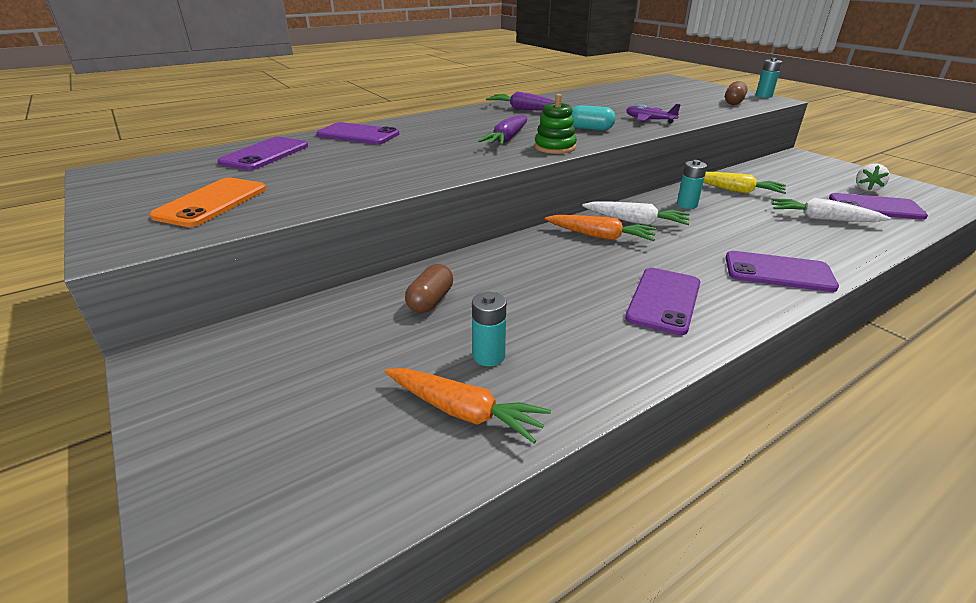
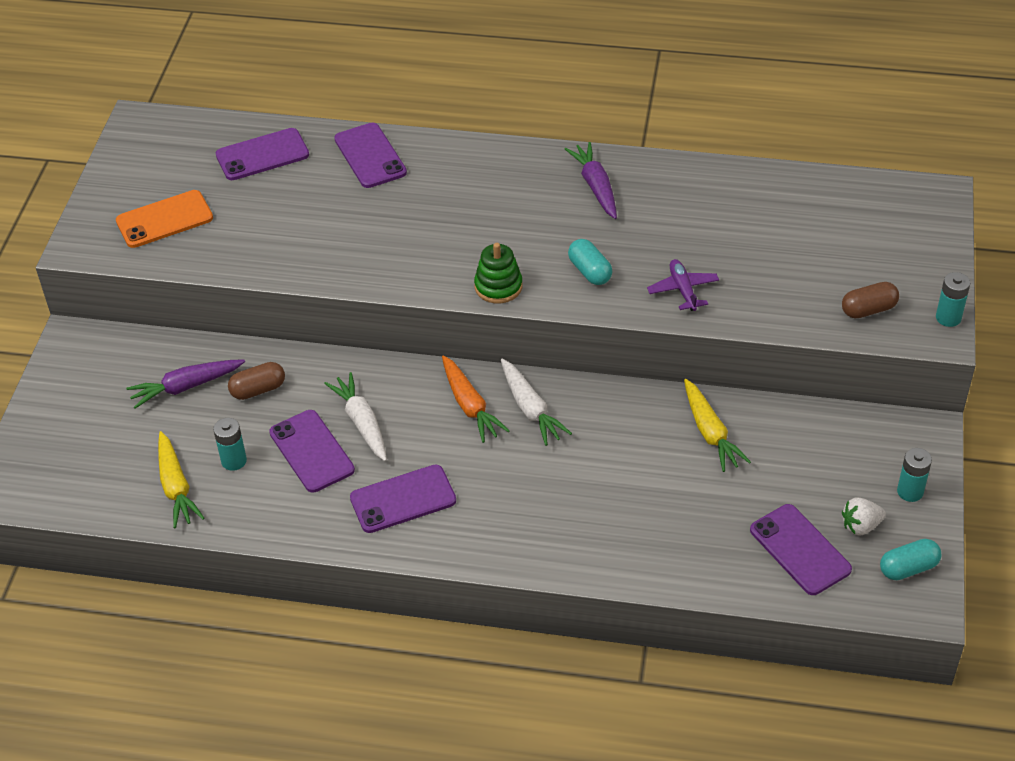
camera: 45 degrees right, 15 degrees up
(464, 411) = (176, 487): orange carrot -> yellow carrot
(507, 139) = (482, 244): purple carrot -> purple carrot (186, 387)
(687, 205) = (619, 419): turquoise battery -> turquoise battery (910, 491)
(778, 272) = (535, 539): purple phone -> purple phone (311, 451)
(822, 219) = (707, 523): white carrot -> white carrot (361, 422)
(918, 192) = (908, 568): none -> turquoise capsule

